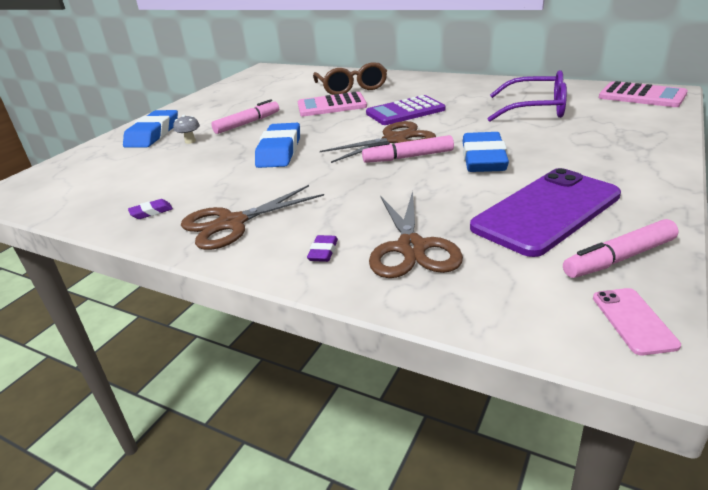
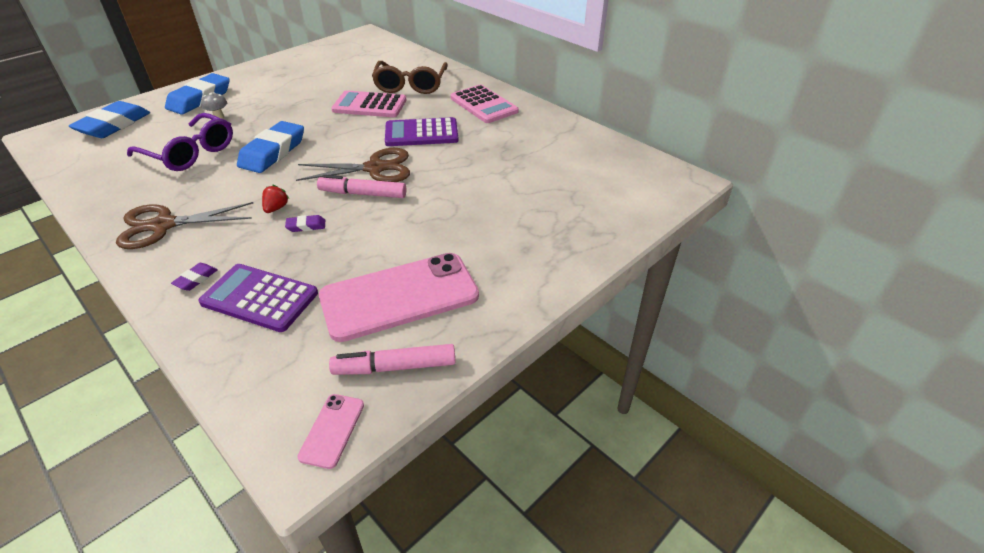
camera: 15 degrees right, 10 degrees up
(151, 212) = (121, 193): purple eraser -> purple eraser (306, 226)
(247, 123) = (282, 108): pink marker -> none
(336, 185) = (276, 208): none -> red strawberry
(411, 248) = (259, 298): brown scissors -> purple calculator
(483, 159) = (419, 217): blue eraser -> blue eraser (113, 125)
(535, 109) = (536, 166): purple glasses -> purple glasses (190, 153)
(546, 212) = (399, 297): purple phone -> pink phone
(642, 96) = (655, 179): pink calculator -> pink calculator (483, 105)

